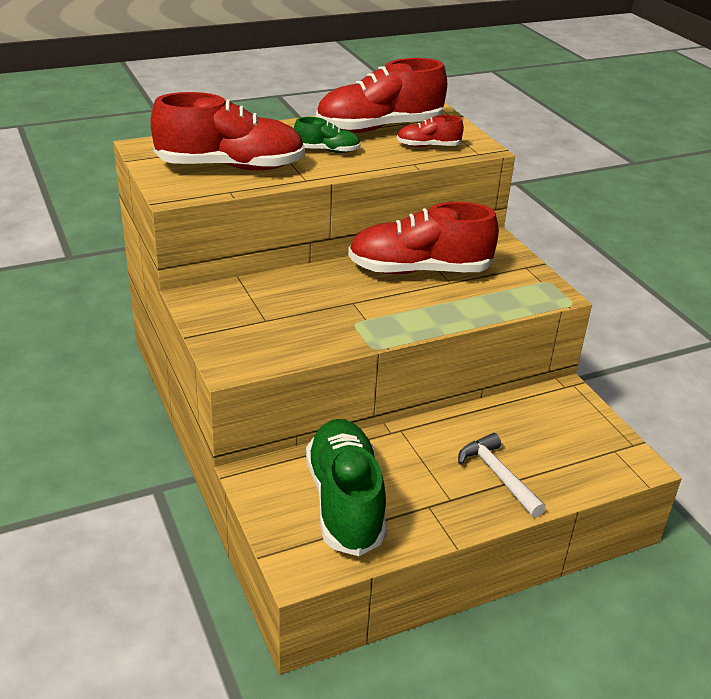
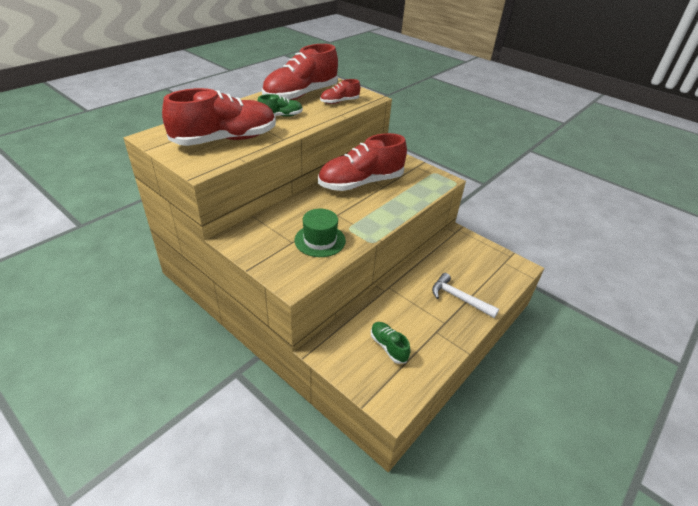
camera: 25 degrees left, 5 degrees up
(304, 327) = (320, 240): none -> green hat
(345, 502) = (388, 347): green shoe -> green shoe, size x0.47

